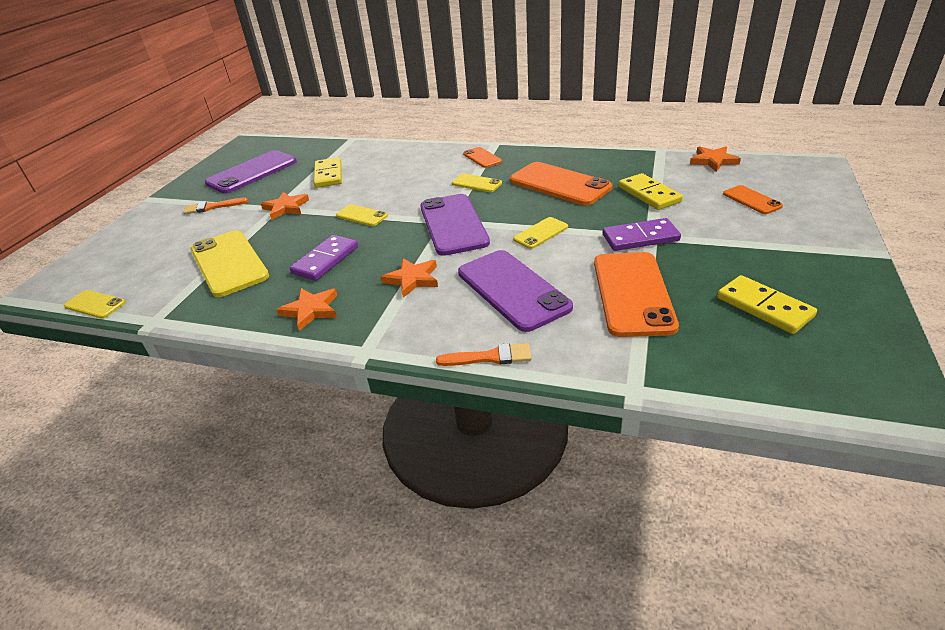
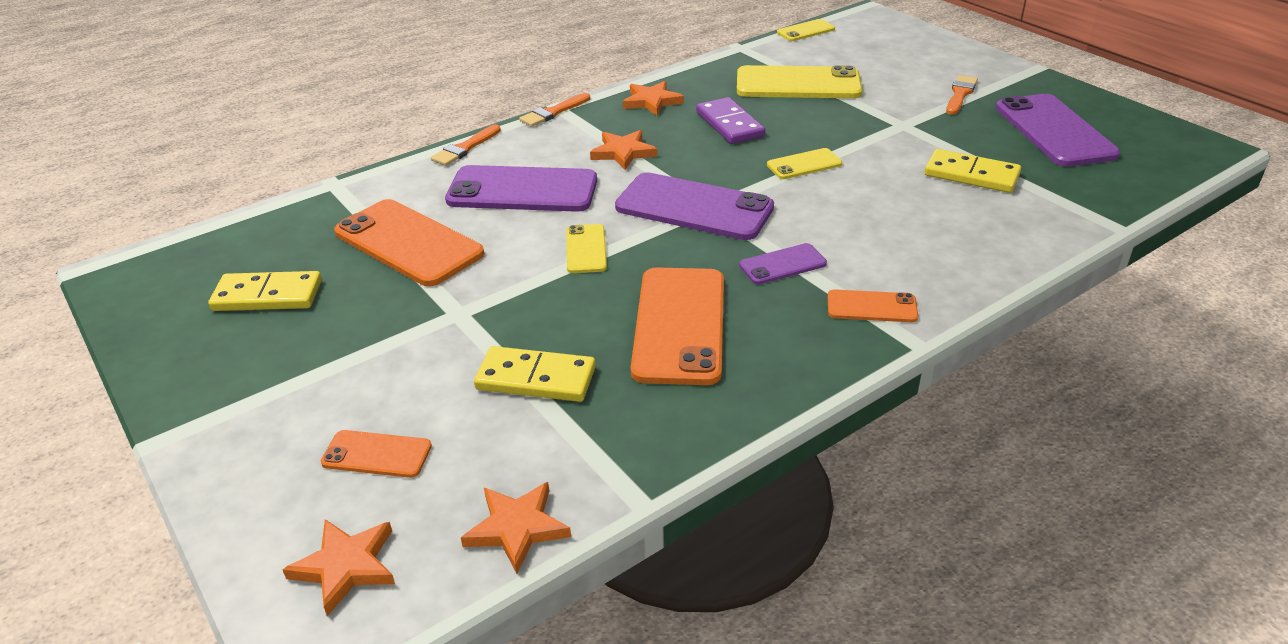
camera: 125 degrees right, 0 degrees up
(286, 208) = (895, 130): orange star -> orange star (346, 566)
(376, 350) = (553, 112): none -> orange brush
(476, 183) = (782, 264): yellow phone -> purple phone
(559, 184) = (680, 325): orange phone -> orange phone turned 75 degrees counterclockwise
(640, 238) = (468, 304): purple domino -> none

